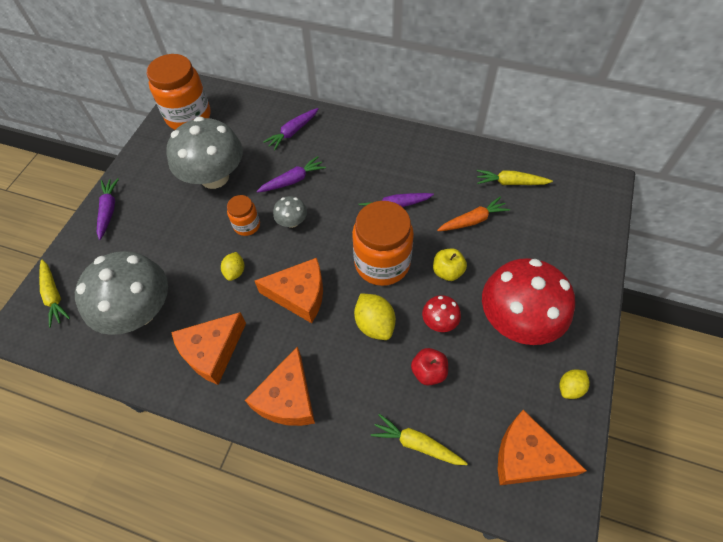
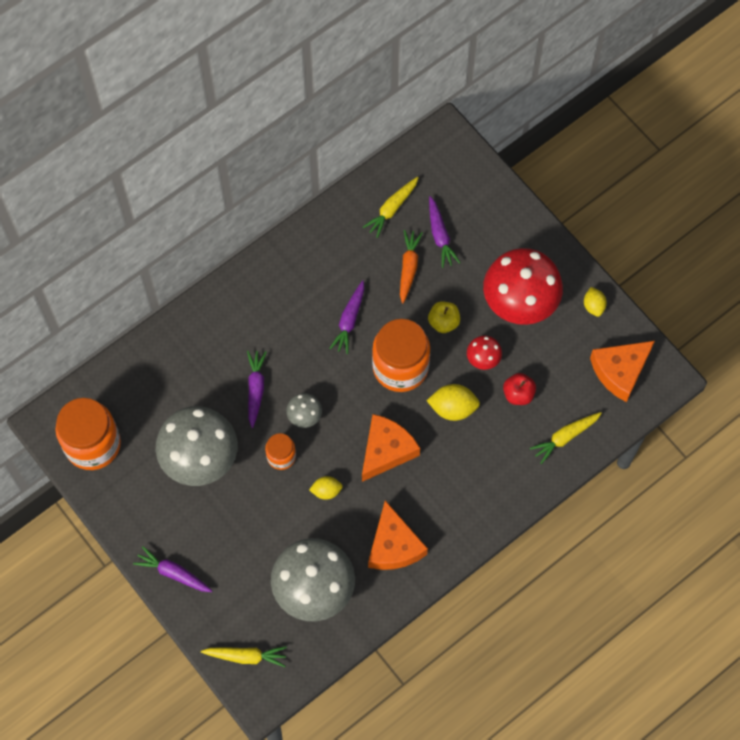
camera: 60 degrees left, 10 degrees up
(235, 272) = (326, 491): yellow lemon -> yellow lemon turned 45 degrees counterclockwise
(287, 398) = (472, 508): orange cheese -> none
(293, 132) = (192, 355): purple carrot -> purple carrot (440, 235)

